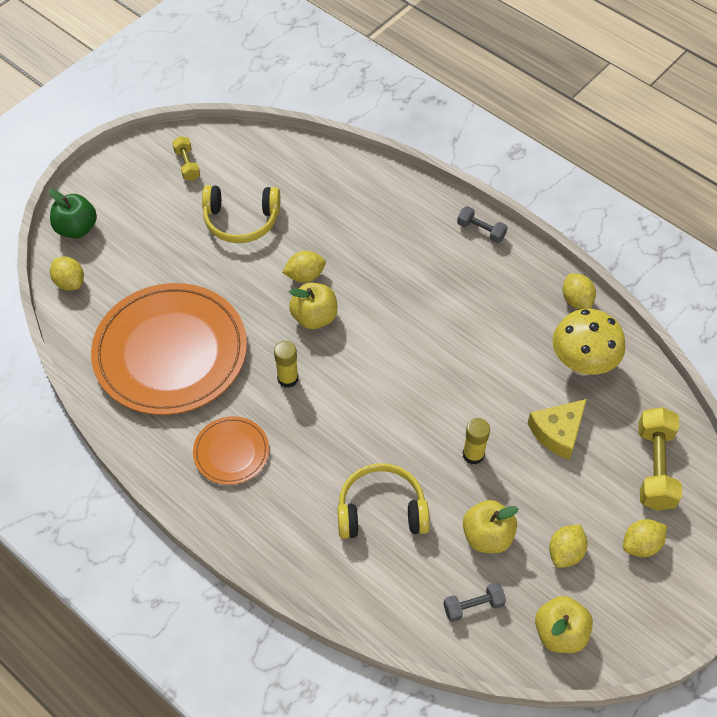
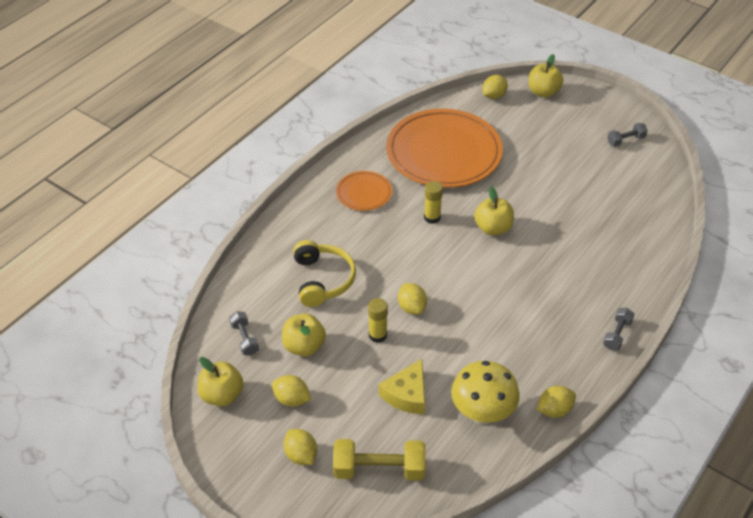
camera: 85 degrees right, 10 degrees down
(77, 228) = (543, 92): green apple -> yellow apple
(187, 165) = (625, 140): yellow dumbbell -> grey dumbbell
(241, 221) = (578, 177): yellow headphones -> none
(305, 276) = (533, 219): yellow lemon -> yellow lemon (412, 307)
(558, 432) = (407, 394): yellow cheese -> yellow cheese turned 105 degrees counterclockwise

